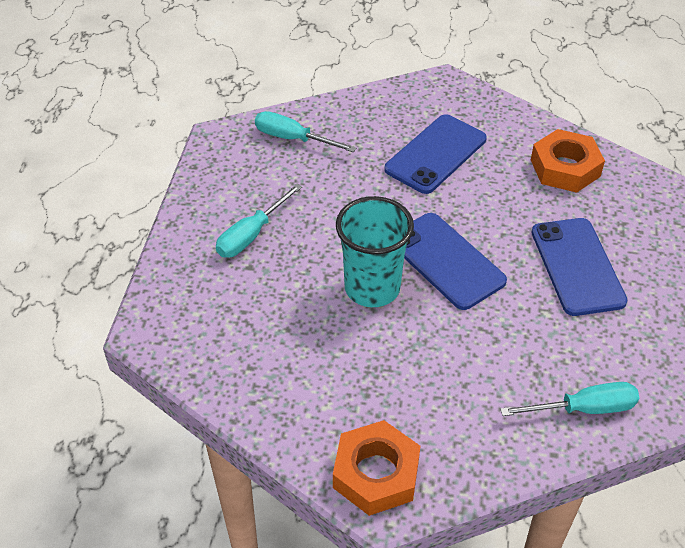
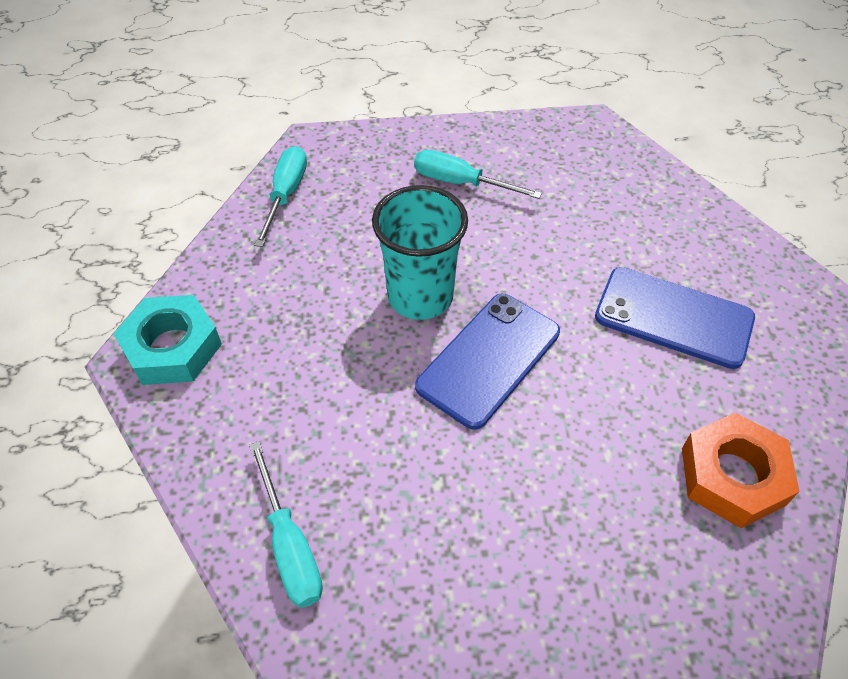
camera: 75 degrees right, 5 degrees up
(293, 139) = (623, 181): turquoise screwdriver -> turquoise screwdriver (286, 195)
(376, 473) = (172, 347): orange nut -> turquoise nut
(577, 266) = (536, 513): blue phone -> none

